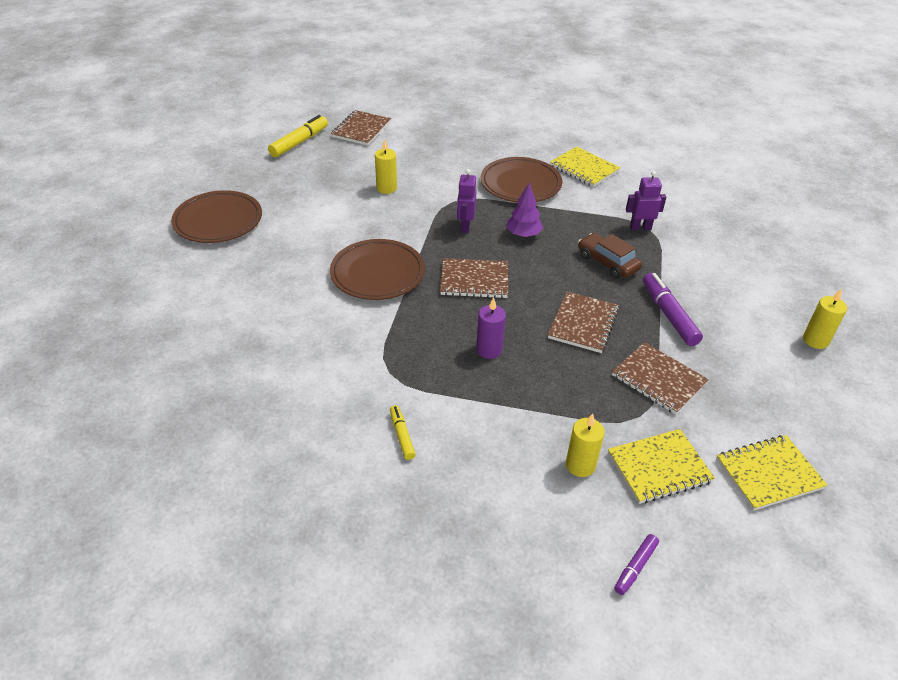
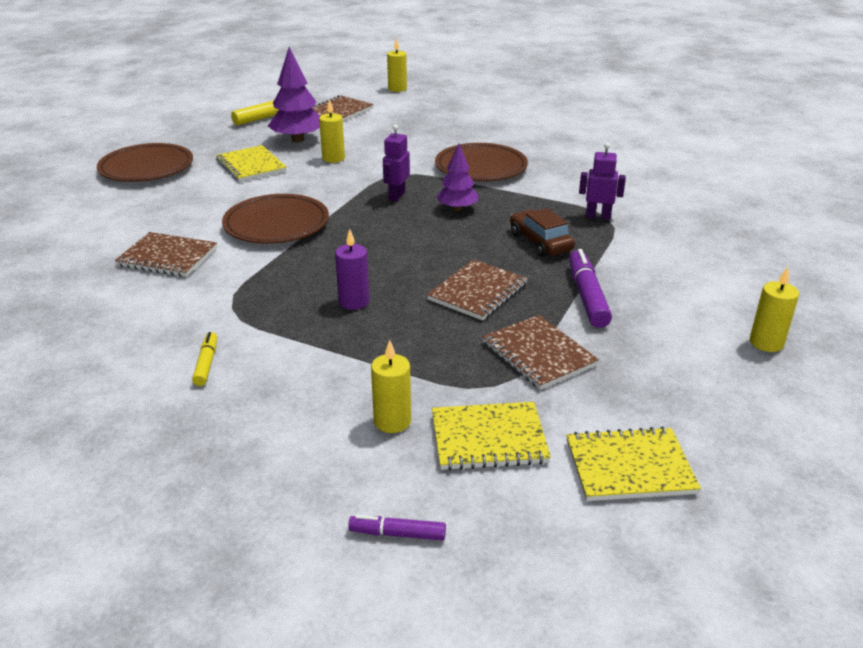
camera: 15 degrees right, 10 degrees down
(341, 169) = (297, 140): none -> purple tree
(400, 95) = (397, 89): none -> yellow candle
(474, 280) = (377, 241): brown notebook -> brown notebook (167, 257)
(584, 168) = (561, 161): yellow notebook -> yellow notebook (251, 166)
(635, 567) = (397, 534): purple marker -> purple marker turned 45 degrees clockwise

